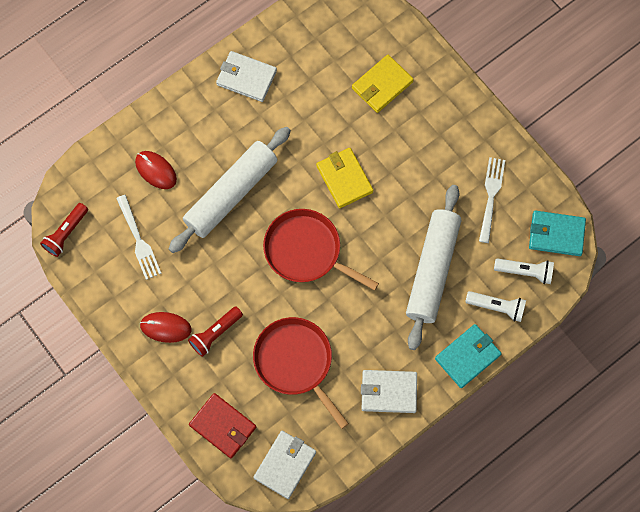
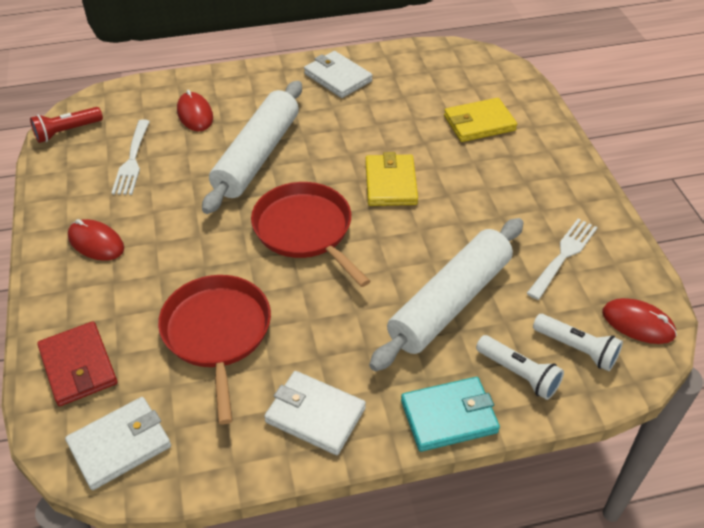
camera: 25 degrees right, 25 degrees down
(215, 333) = (145, 268): red flashlight -> none
(231, 194) = (257, 156): white rolling pin -> white rolling pin turned 45 degrees counterclockwise
(556, 234) = (638, 323): turquoise wallet -> red mouse

